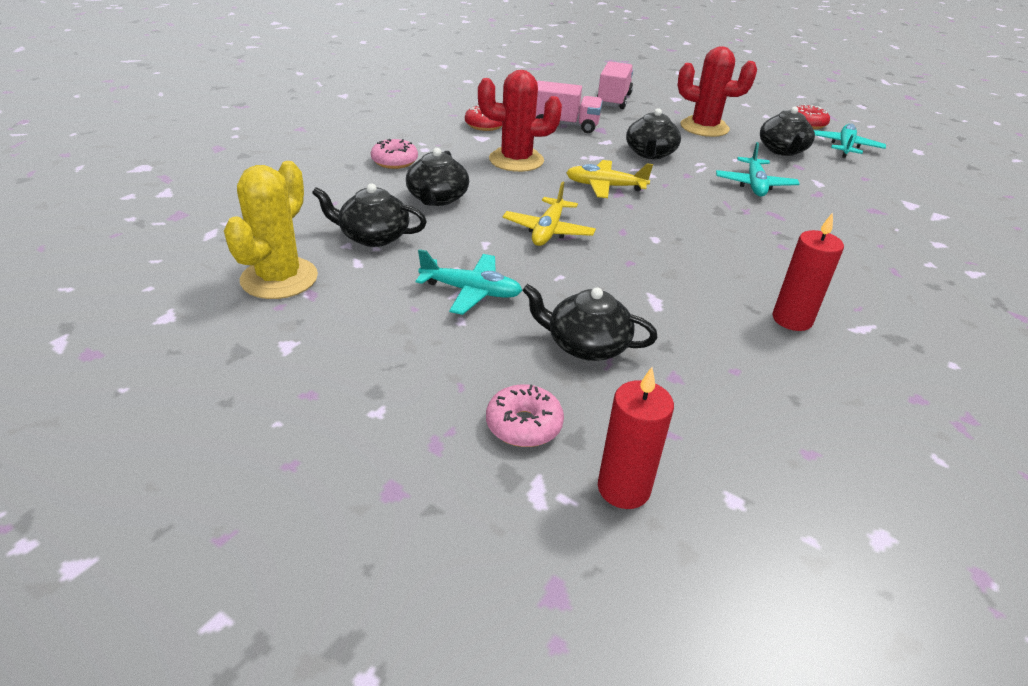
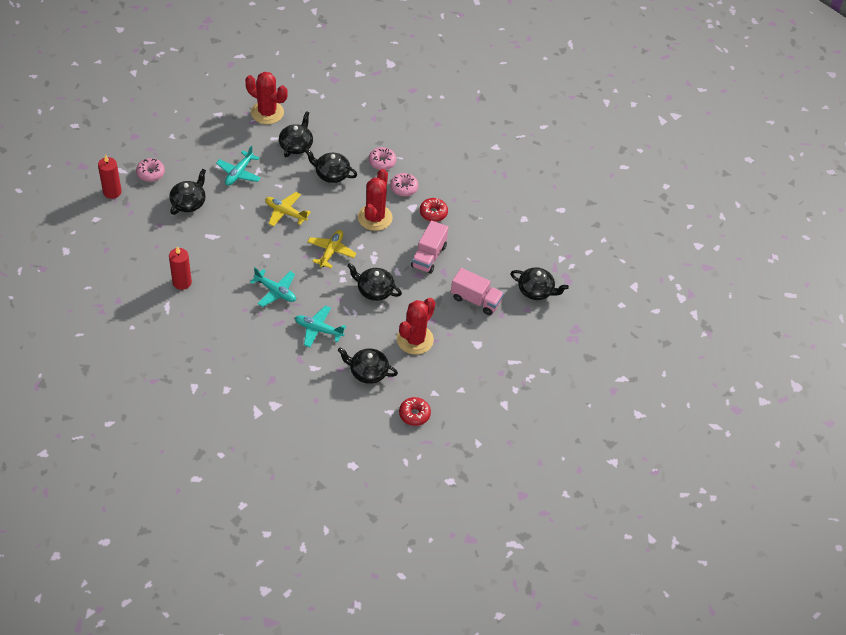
camera: 100 degrees right, 15 degrees up
(279, 278) = (267, 112): yellow cactus -> red cactus
(445, 144) = (404, 188): none -> pink donut
(574, 75) = (536, 290): none -> black teapot
(845, 147) = (367, 417): turquoise plane -> turquoise plane (275, 291)

